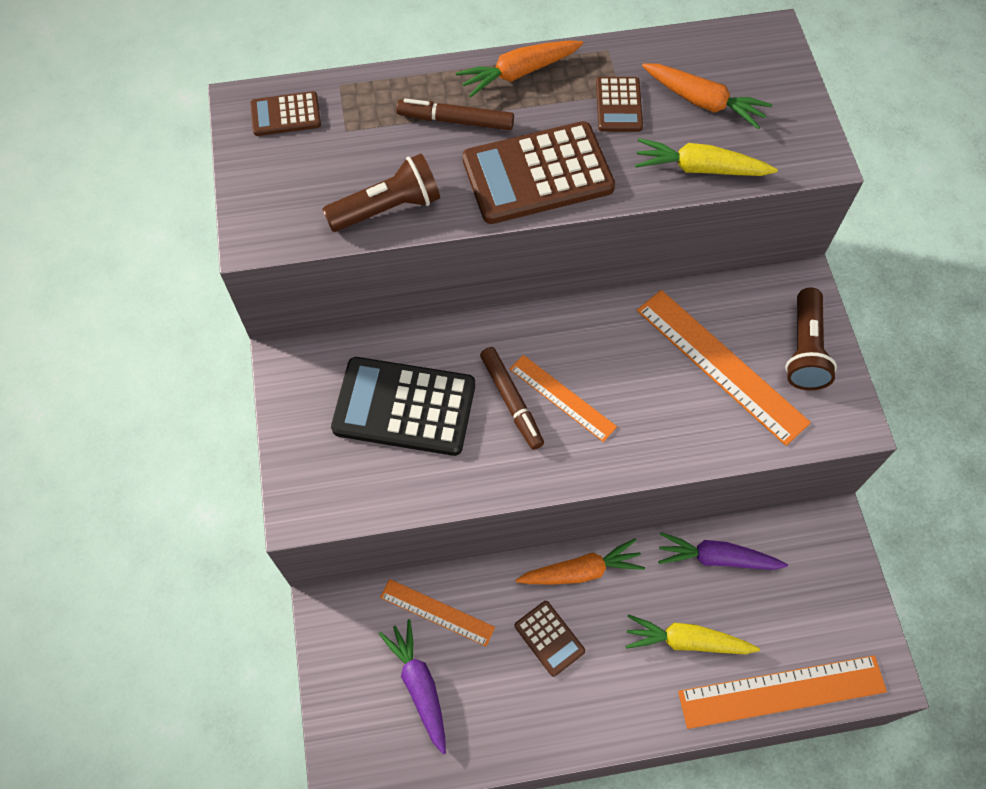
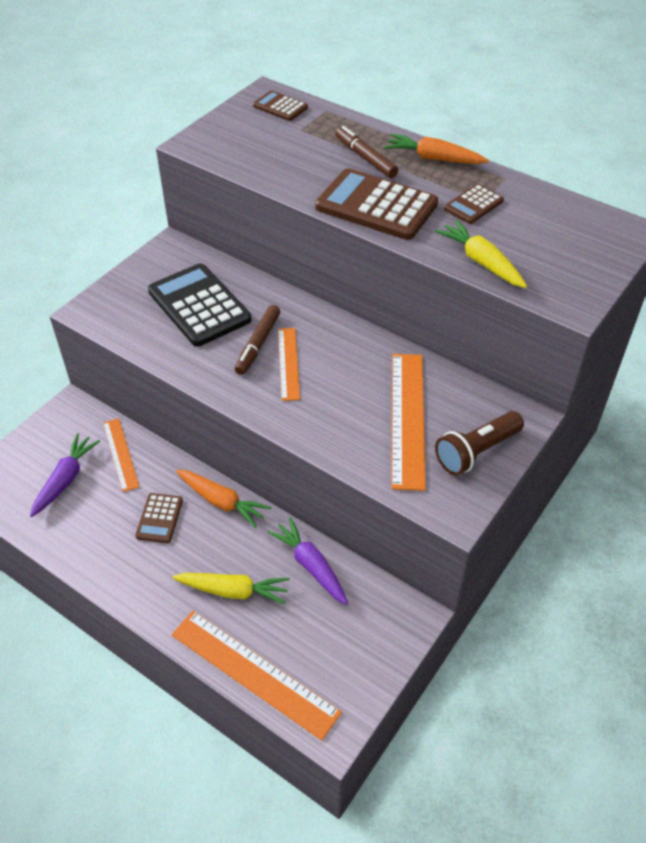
camera: 45 degrees right, 15 degrees down
(387, 208) = (272, 171): brown flashlight -> none
(686, 641) = (233, 591): yellow carrot -> yellow carrot turned 135 degrees clockwise
(703, 102) = (532, 234): orange carrot -> none

